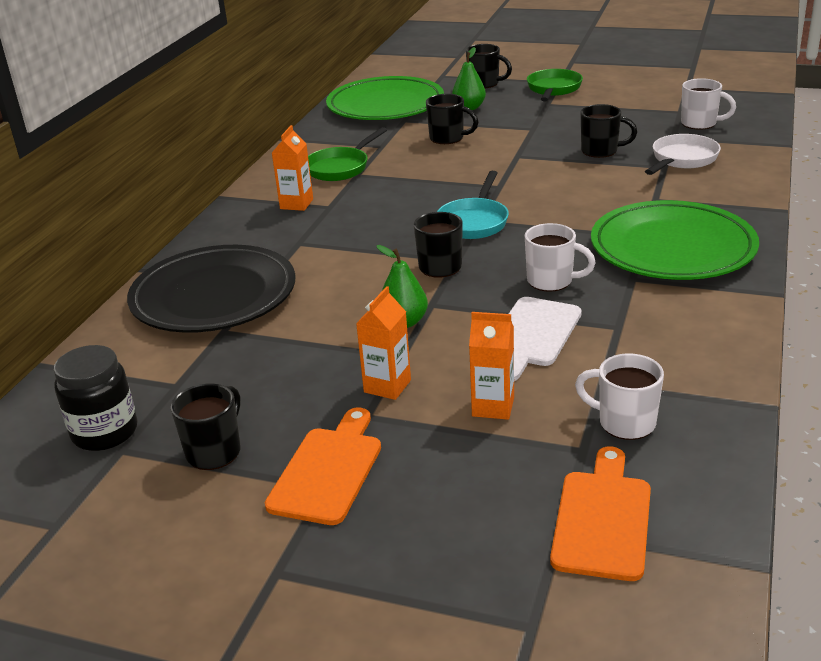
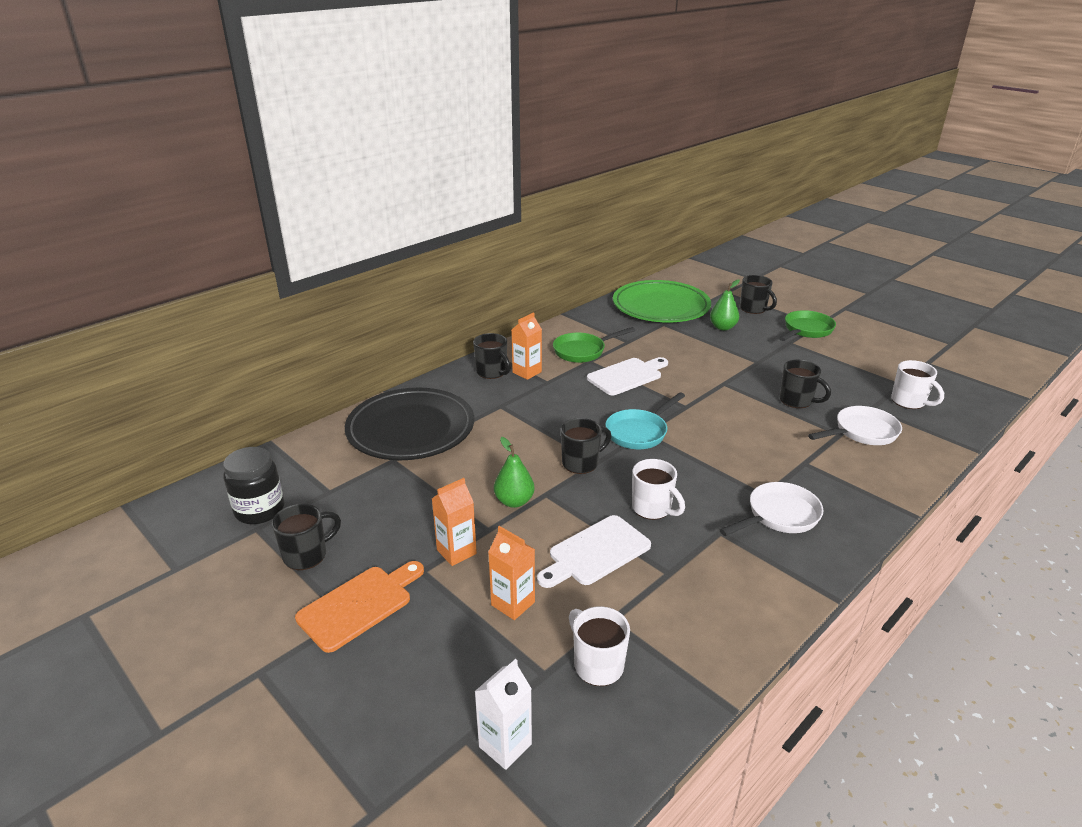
camera: 25 degrees right, 0 degrees up
(412, 177) = (627, 376): none -> white cutting board
(448, 138) = (683, 350): black mug -> black mug (492, 372)
(603, 519) = (505, 745): orange cutting board -> white carton
(672, 248) = (779, 515): green plate -> white pan

